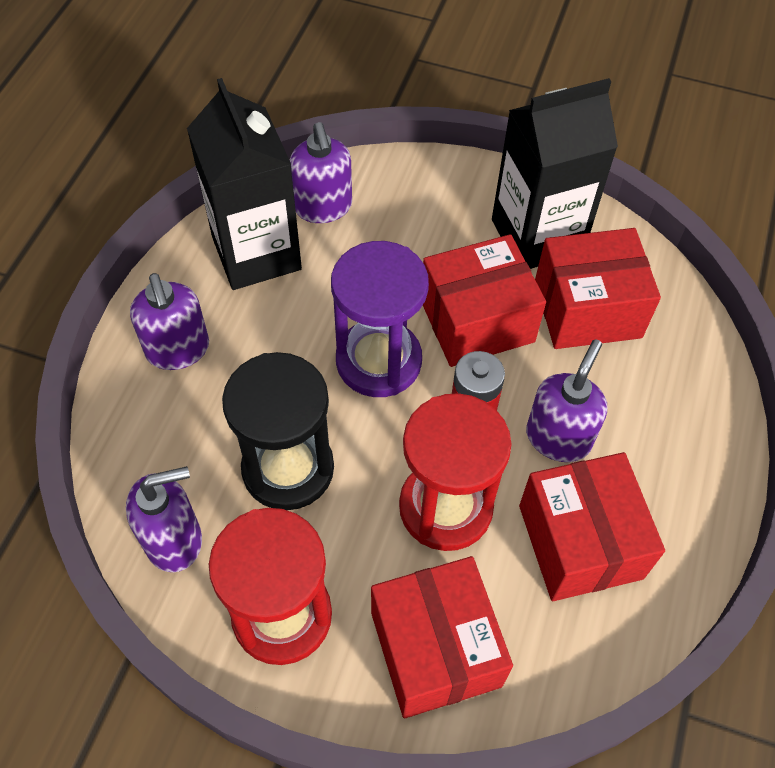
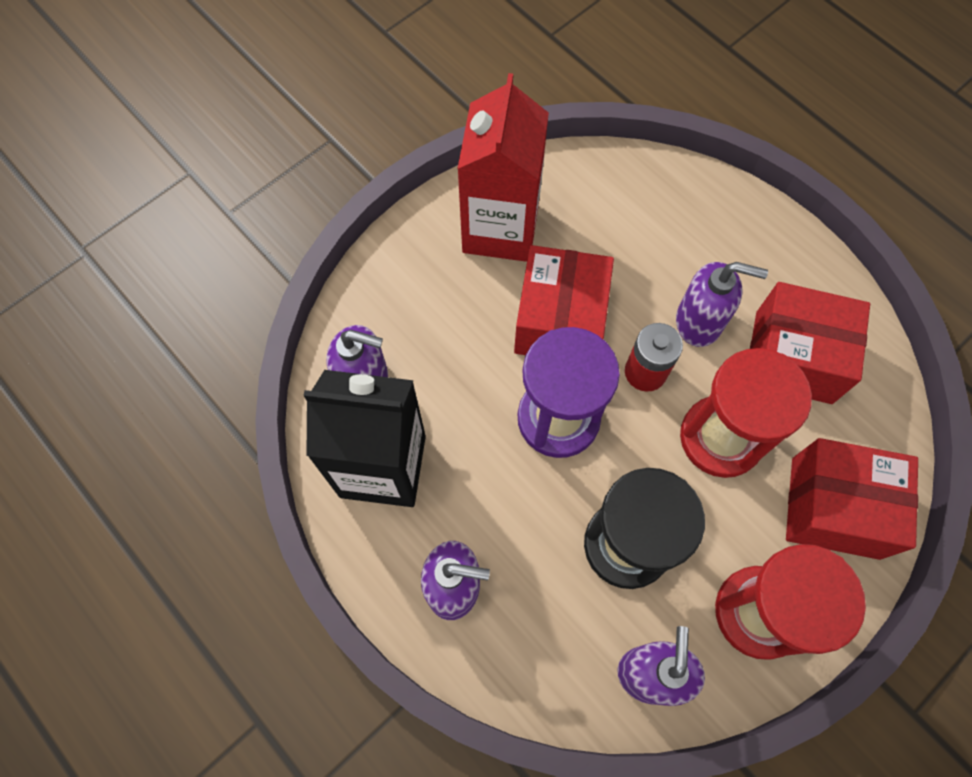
camera: 60 degrees left, 10 degrees up
(537, 236) = (500, 228): black carton -> red carton
(558, 437) = (699, 322): purple soap dispenser -> purple soap dispenser turned 135 degrees clockwise
(587, 309) = (593, 233): red box -> none

